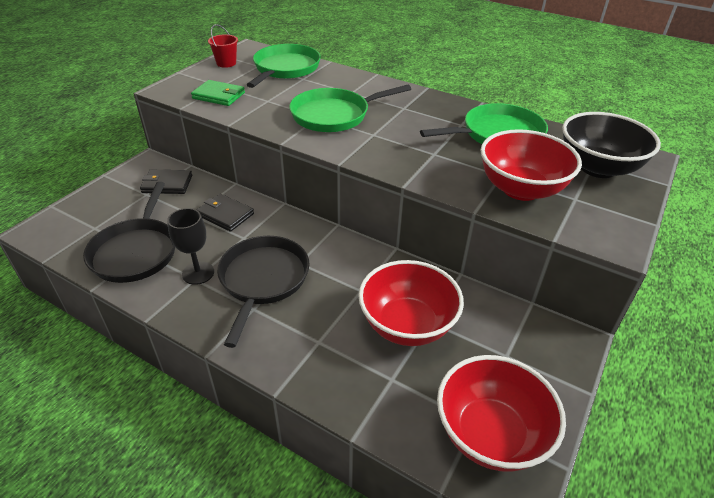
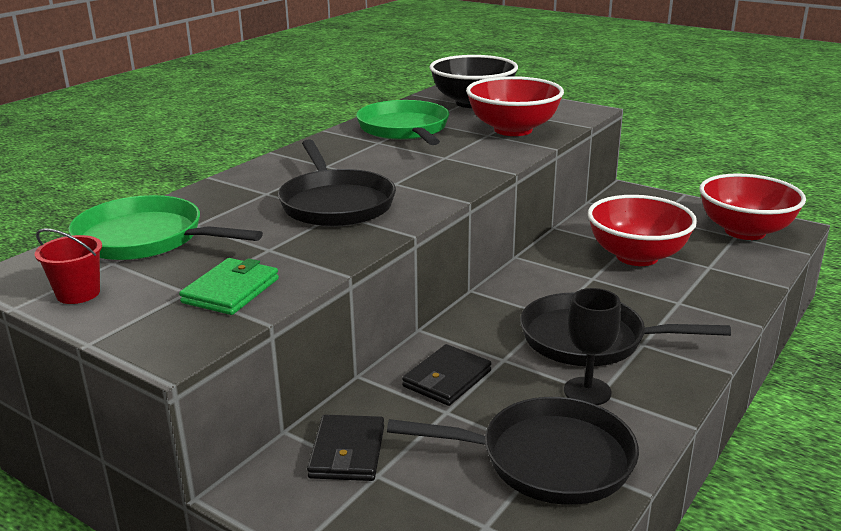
camera: 85 degrees left, 15 degrees down
(334, 115) = (336, 203): green pan -> black pan

